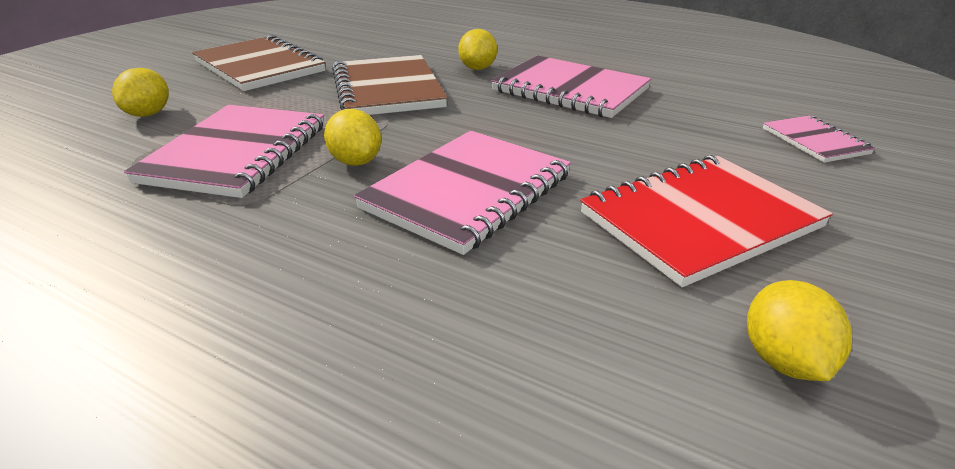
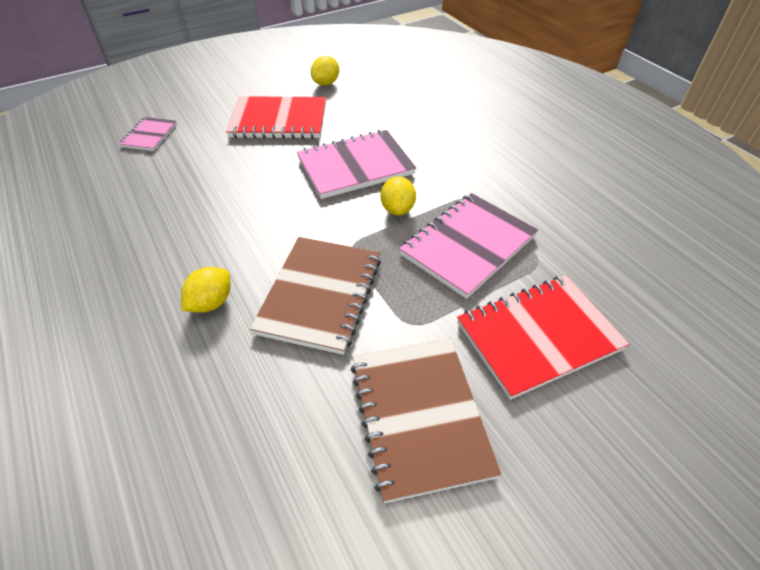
camera: 150 degrees left, 15 degrees up
(148, 114) = (538, 336): yellow lemon -> red notebook
(570, 90) = (190, 232): pink notebook -> none

